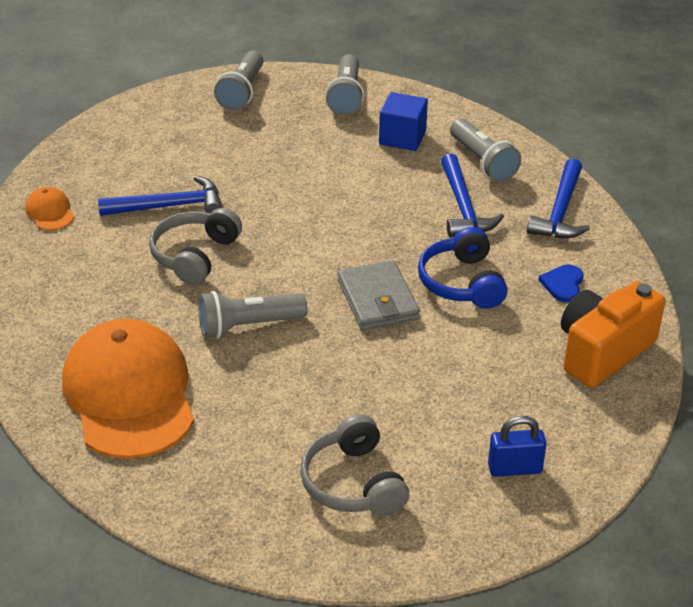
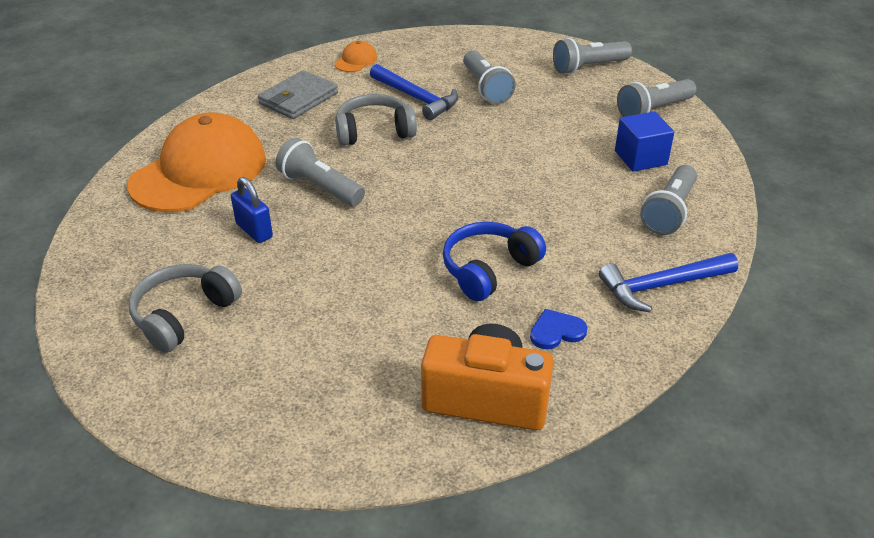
camera: 55 degrees right, 0 degrees up
(203, 160) = (486, 88): none -> grey flashlight
(377, 300) = (416, 234): grey wallet -> grey wallet (298, 99)
(463, 207) = (591, 227): blue hammer -> none
(514, 468) = (271, 404): blue padlock -> blue padlock (254, 231)

